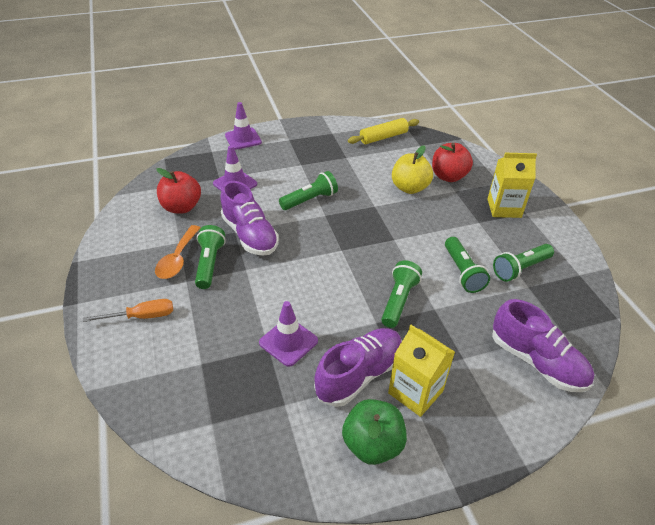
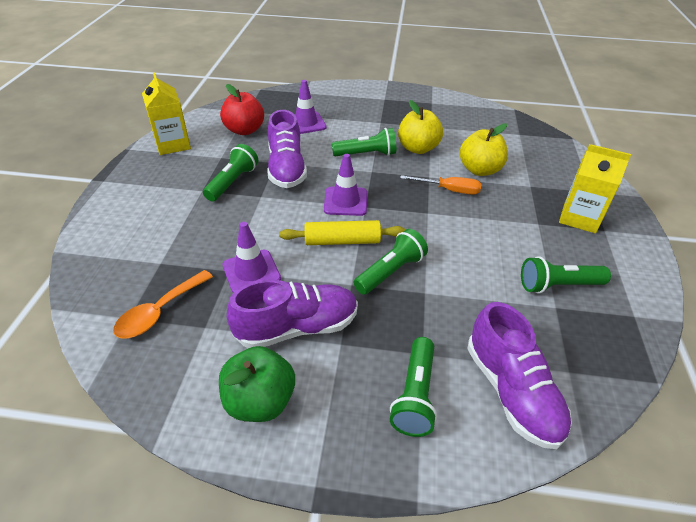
camera: 25 degrees right, 0 degrees up
(142, 316) = (143, 207): orange screwdriver -> orange screwdriver (449, 190)
(177, 259) = (208, 170): orange spoon -> orange spoon (159, 312)
(243, 139) = (341, 89): purple traffic cone -> purple traffic cone (345, 201)
(349, 182) = (418, 148): none -> yellow apple
(383, 137) = (483, 118): yellow rolling pin -> yellow rolling pin (342, 241)
(415, 392) = (343, 367): yellow carton -> yellow carton (173, 144)
(448, 176) = (532, 170): red apple -> none
(462, 272) = (483, 267): green flashlight -> green flashlight (415, 395)

